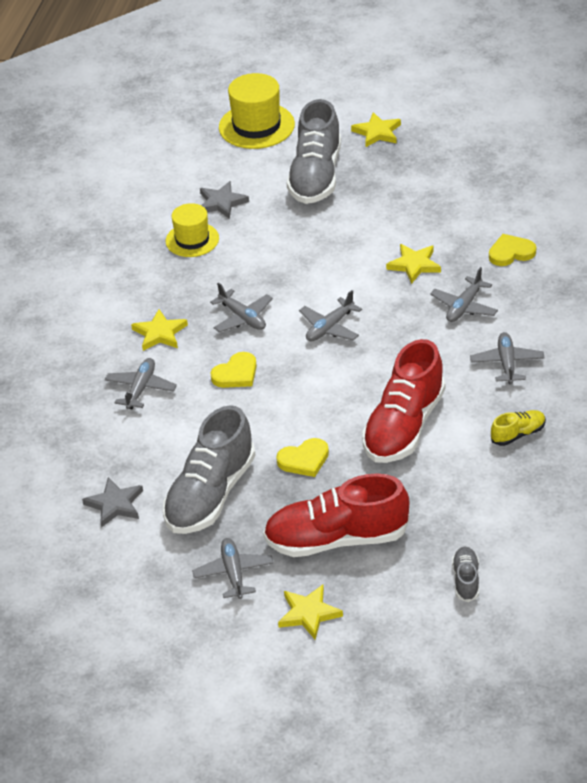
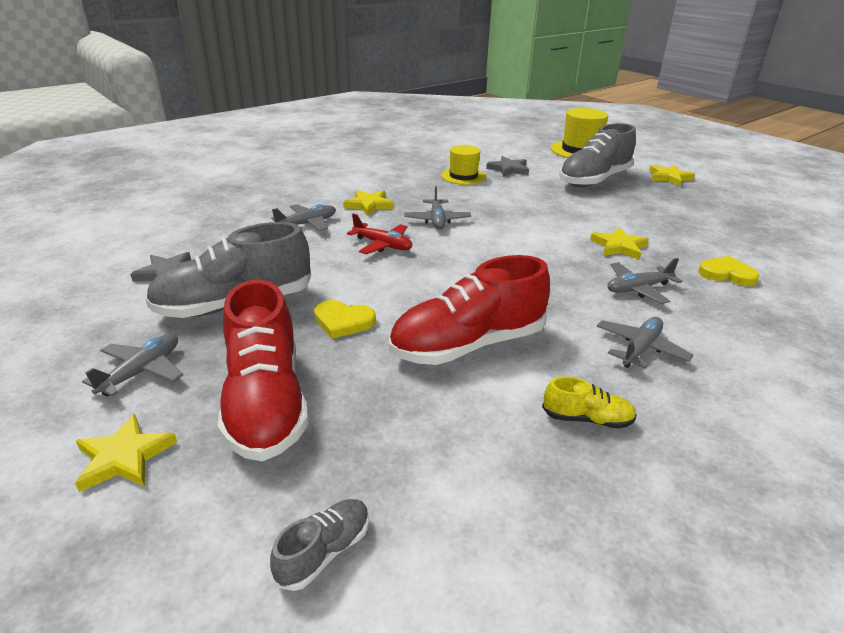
camera: 35 degrees right, 10 degrees down
(236, 374) = (382, 245): yellow heart -> red plane
(330, 327) = (495, 251): grey plane -> none
(336, 539) = (266, 402): red shoe -> red shoe turned 135 degrees counterclockwise

